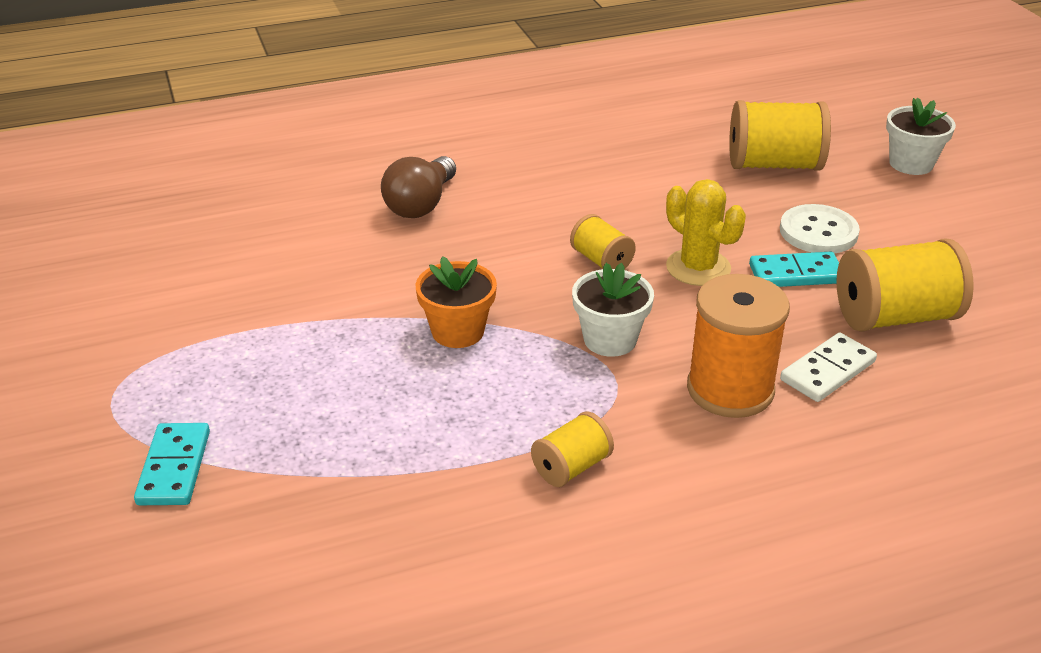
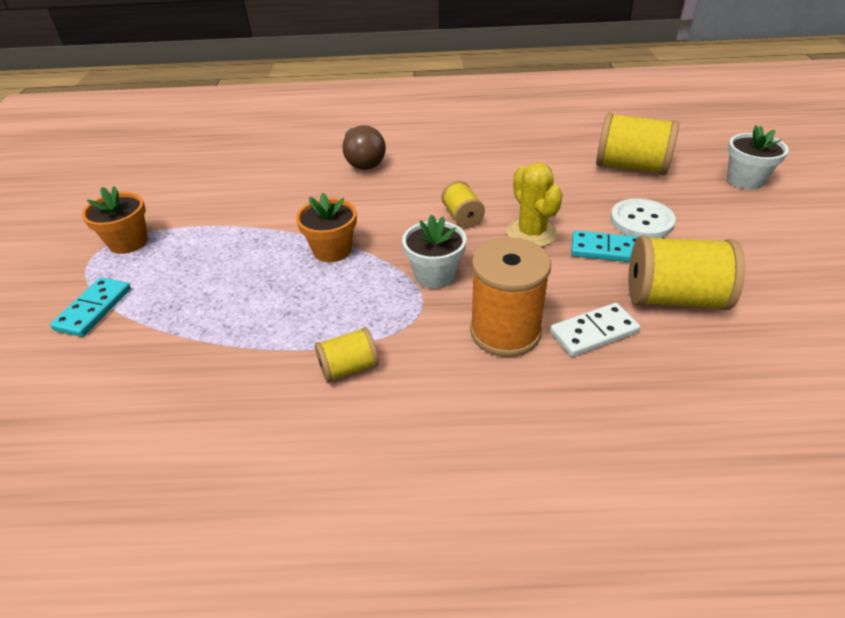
camera: 20 degrees right, 5 degrees up
(153, 371) = (128, 242): none -> orange flower pot
(421, 204) = (363, 161): brown light bulb -> brown light bulb turned 60 degrees counterclockwise

